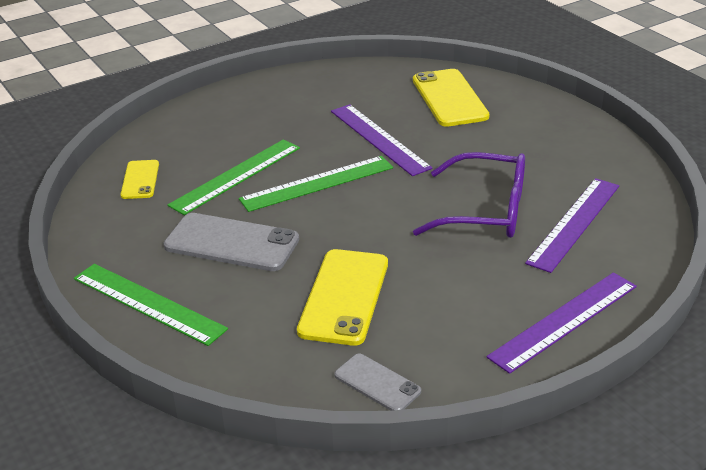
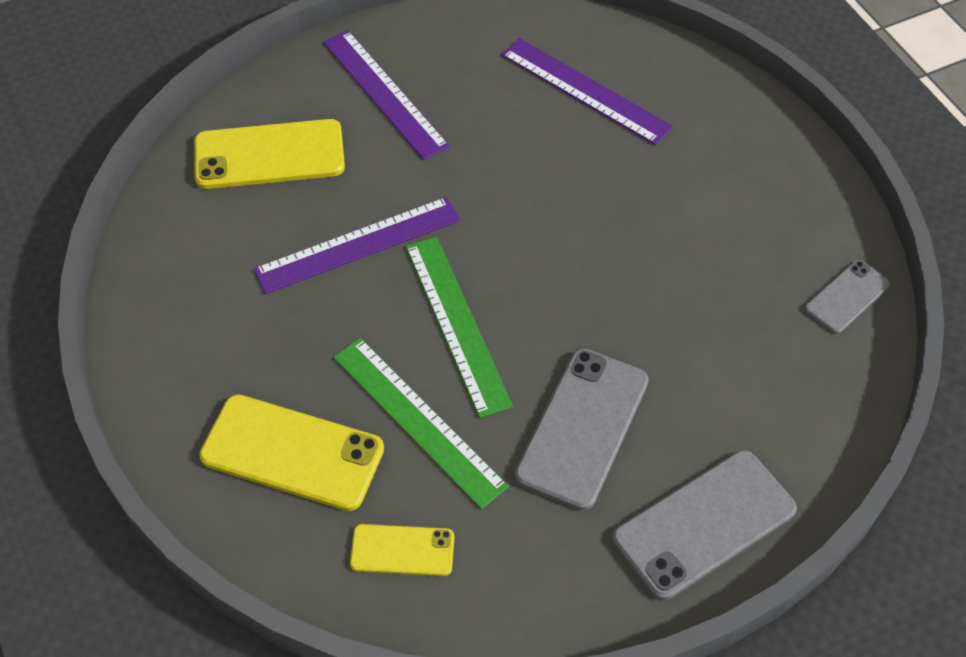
camera: 85 degrees left, 20 degrees up
(148, 303) = (704, 524): green ruler -> grey phone
(344, 297) = (702, 313): yellow phone -> yellow phone (292, 452)
(485, 211) = (549, 162): purple glasses -> none
(564, 321) = (751, 132): purple ruler -> purple ruler (384, 93)

